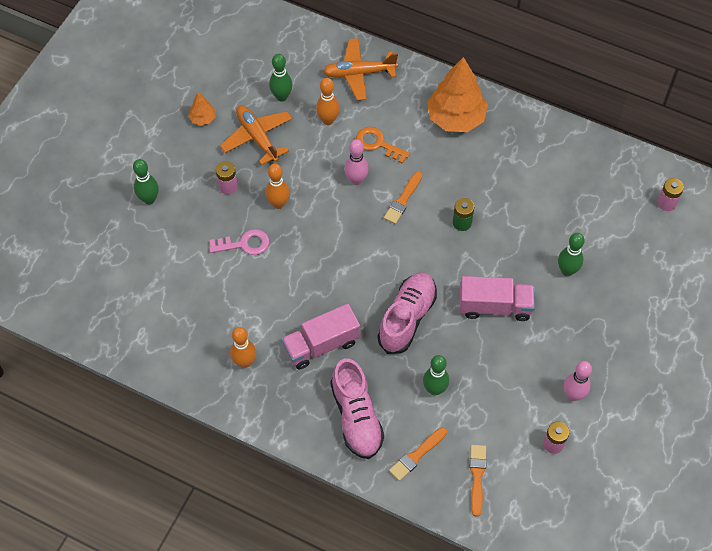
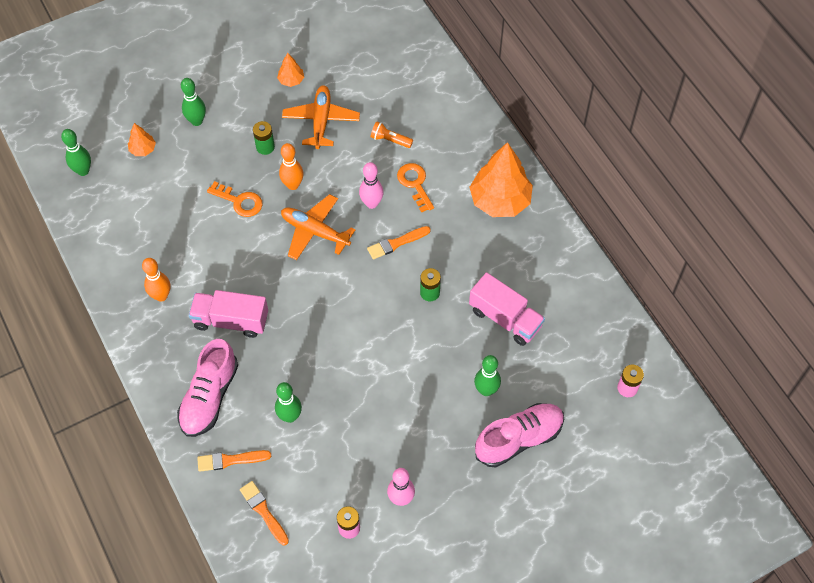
camera: 35 degrees right, 0 degrees up
(121, 251) = (143, 149): none -> orange tree
(228, 186) = (265, 147): pink battery -> green battery
(244, 244) = (239, 201): pink key -> orange key
(281, 97) = (368, 99): green bowling pin -> green bowling pin (83, 171)
(328, 120) = (390, 140): orange bowling pin -> orange flashlight
(359, 73) = (448, 116): orange plane -> orange plane (315, 231)
(407, 318) = (317, 343): pink shoe -> pink shoe (518, 439)
(477, 476) = (263, 511): orange brush -> orange brush turned 75 degrees counterclockwise
(495, 306) = (398, 380): pink truck -> pink truck (505, 318)

